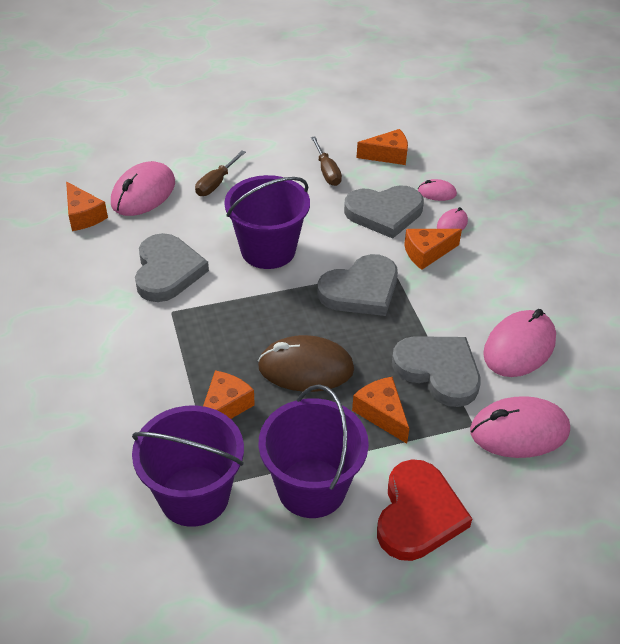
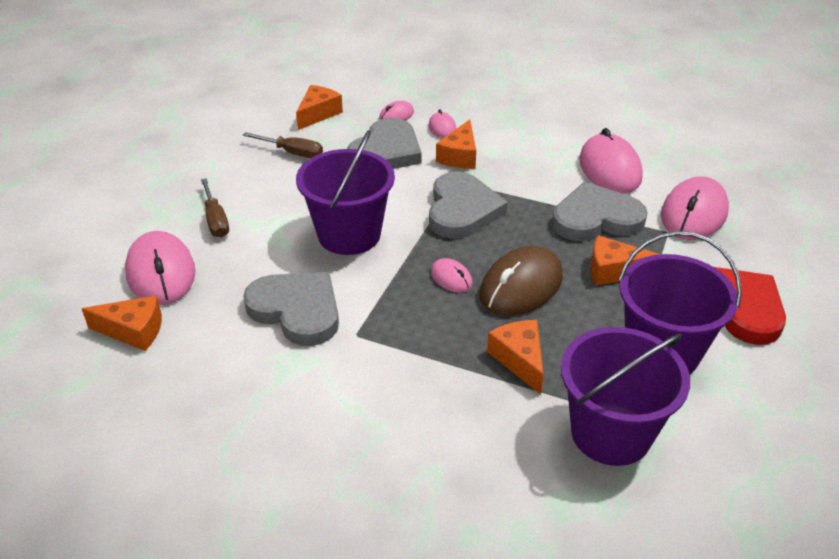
camera: 50 degrees left, 5 degrees down
(276, 326) = (451, 278): none -> pink mouse

